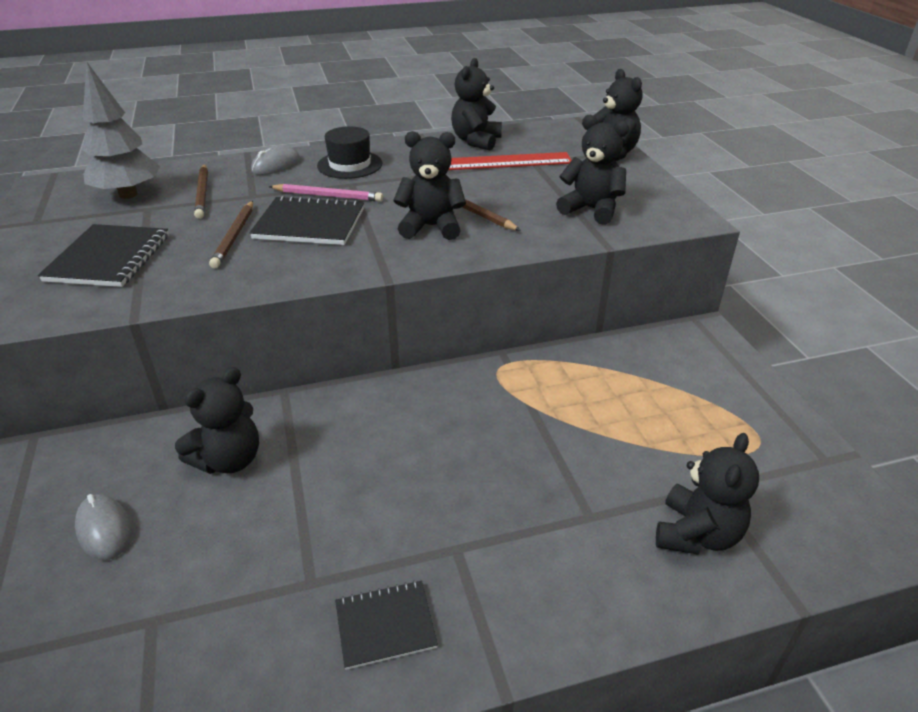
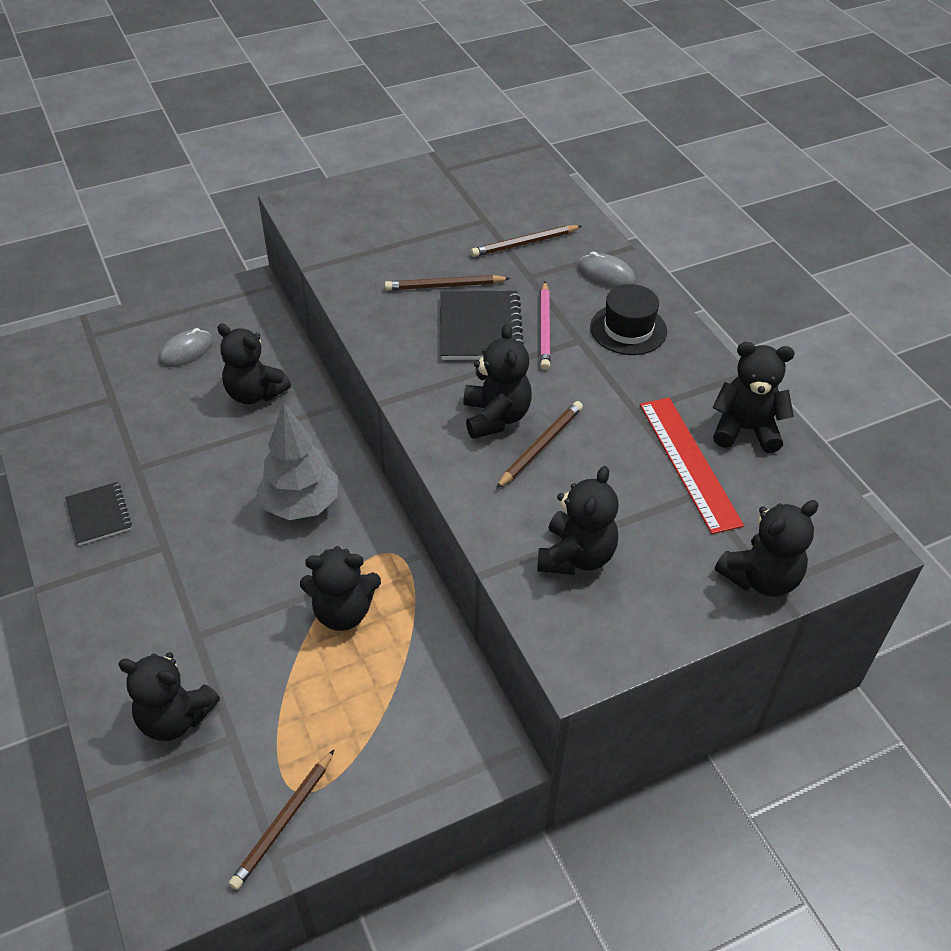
camera: 80 degrees right, 10 degrees up
(109, 258) = (392, 227): black notebook -> none
(128, 195) = (508, 200): grey tree -> grey tree (300, 505)
(564, 404) = (343, 612): none -> black teddy bear
(791, 453) = (284, 821): none -> brown pencil

